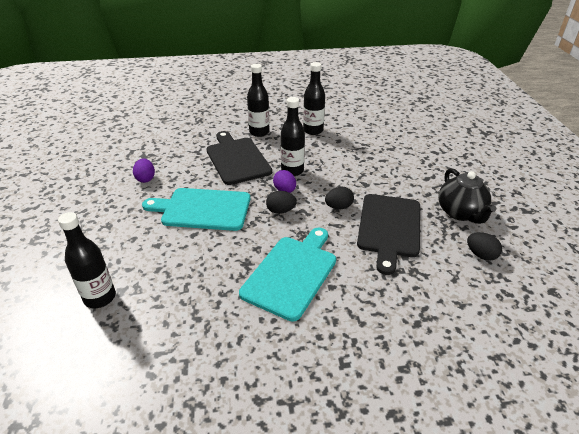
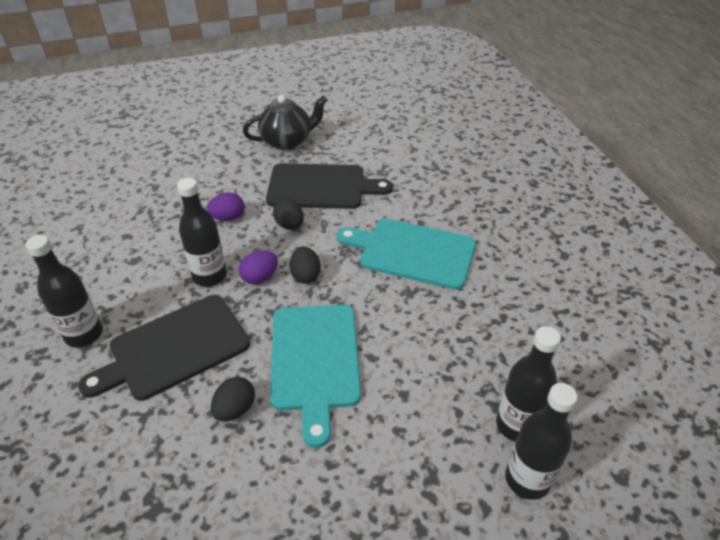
camera: 100 degrees left, 5 degrees up
(146, 179) = (238, 473): purple egg -> purple egg (228, 217)
(313, 130) = (90, 266): black bottle -> black bottle (527, 479)
(481, 255) = (348, 134): black egg -> black egg (235, 409)

